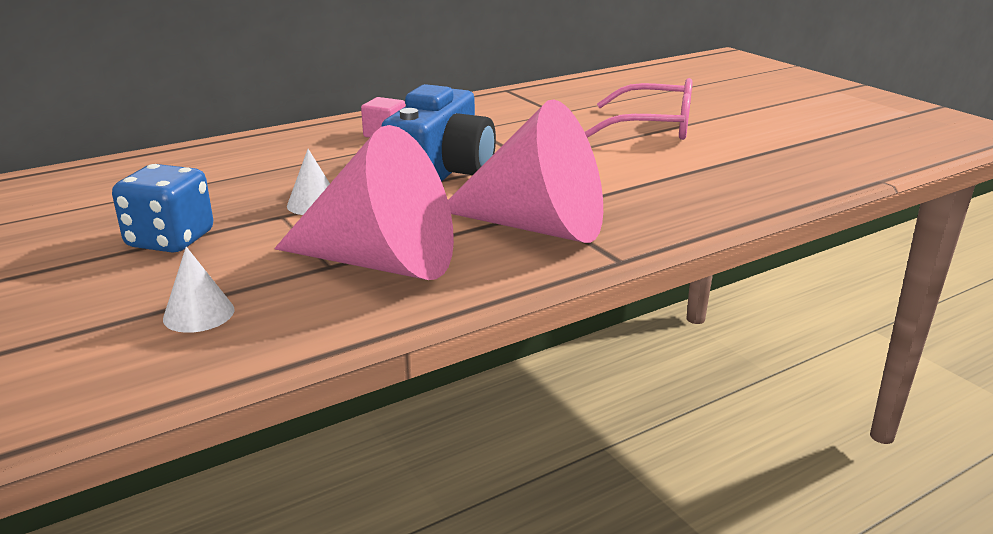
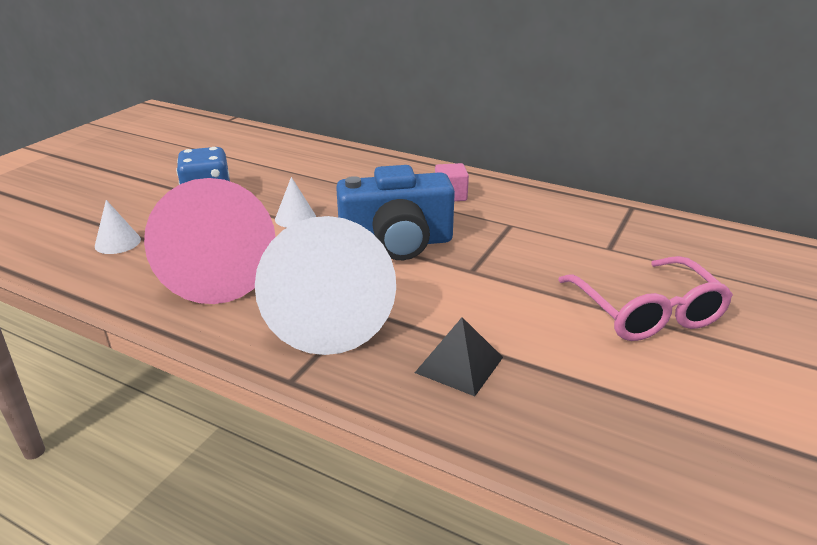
camera: 60 degrees right, 5 degrees up
(536, 226) = (328, 317): pink cone -> white cone
(660, 194) = (459, 364): none -> black pyramid

